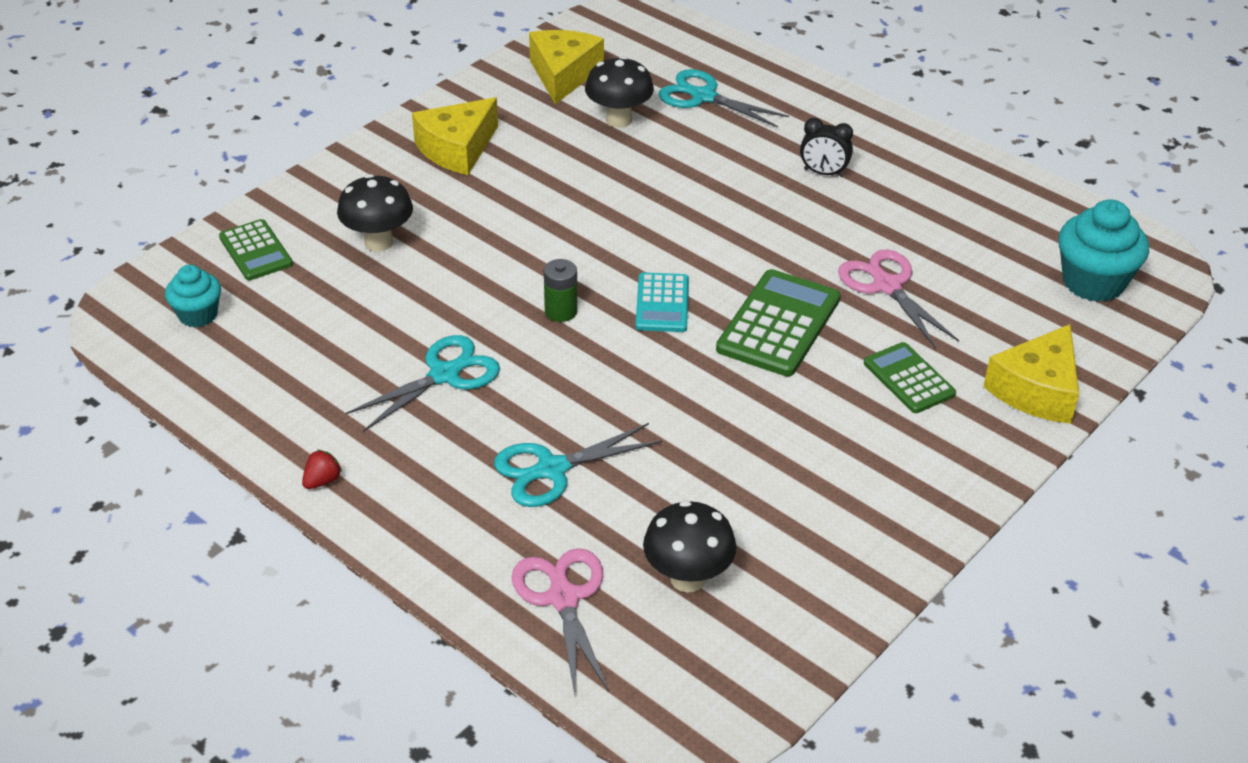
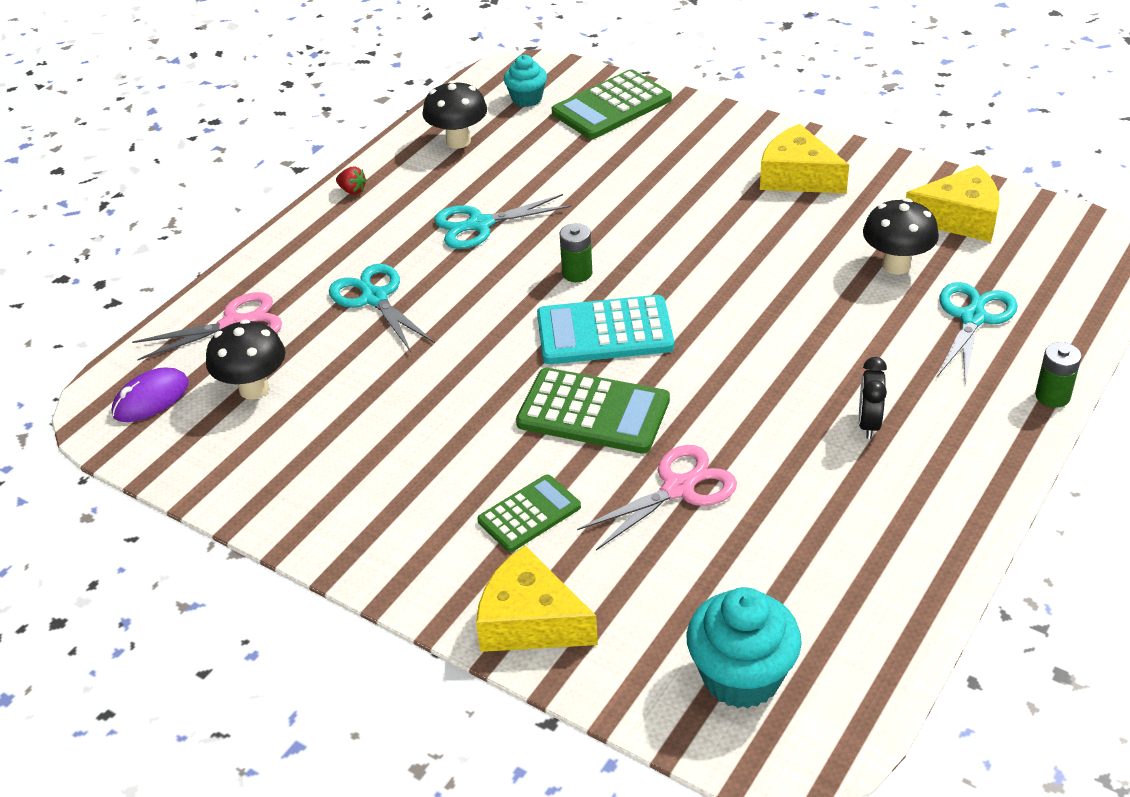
camera: 85 degrees right, 0 degrees up
(256, 251) = (612, 106): green calculator -> green calculator, size x1.60
(378, 242) = (643, 161): black mushroom -> black mushroom (458, 141)
(444, 375) = (480, 225): turquoise scissors -> turquoise scissors turned 120 degrees clockwise
(662, 303) = (604, 332): turquoise calculator -> turquoise calculator, size x1.60
(684, 677) = (151, 399): none -> purple mouse
(808, 81) = (1052, 396): none -> green battery

